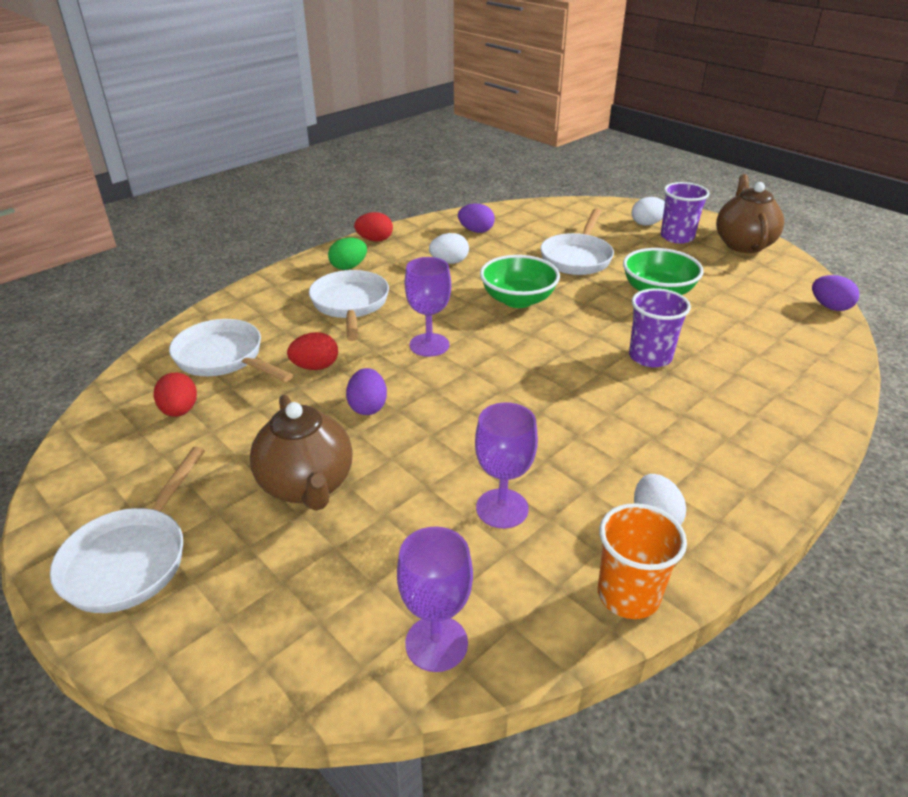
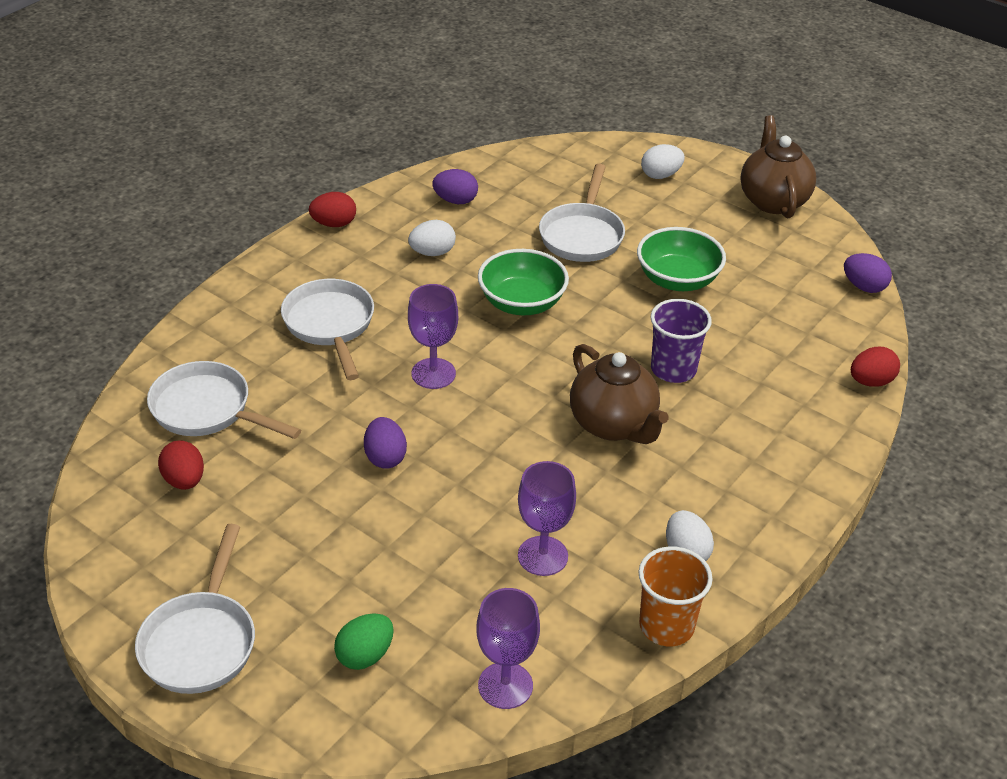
camera: 10 degrees left, 5 degrees up
(307, 485) = (347, 551): brown teapot -> brown teapot (613, 425)
(315, 367) = (314, 412): red egg -> red egg (871, 381)
(348, 267) = (313, 269): green egg -> green egg (365, 655)
(677, 237) = (696, 194): purple cup -> none

